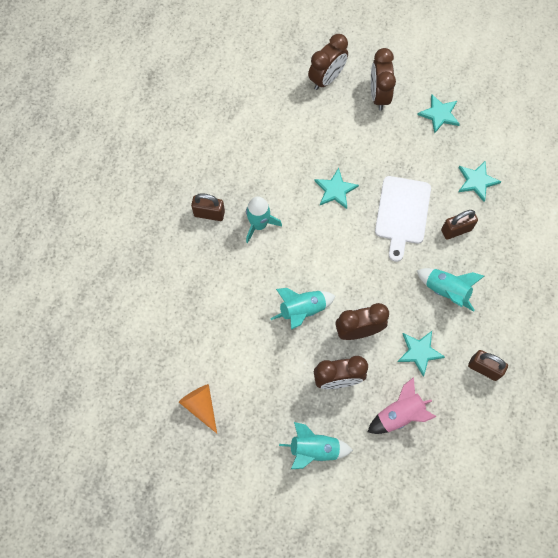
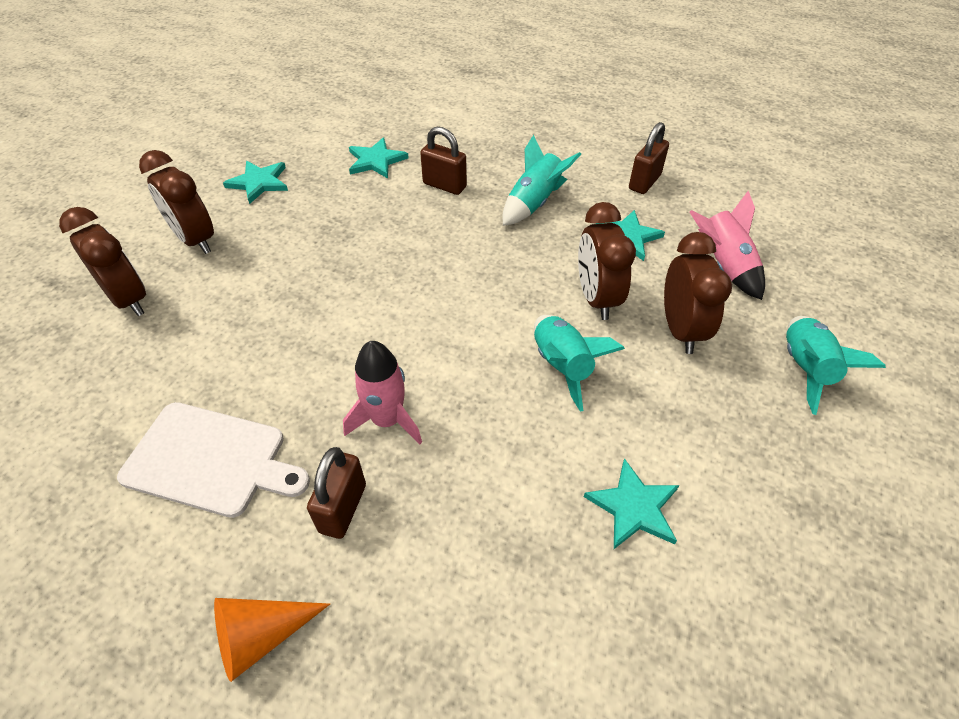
camera: 85 degrees left, 20 degrees down
(201, 406) = (767, 548): orange cone -> orange cone (261, 636)
(259, 225) = (387, 420): turquoise rocket -> pink rocket
(335, 190) = (346, 305): turquoise star -> turquoise star (634, 507)
(379, 95) = (195, 240): brown clock -> brown clock turned 45 degrees clockwise
(402, 213) = (407, 233): white cutting board -> white cutting board (211, 460)
(456, 230) = (444, 185): brown padlock -> brown padlock turned 45 degrees counterclockwise

